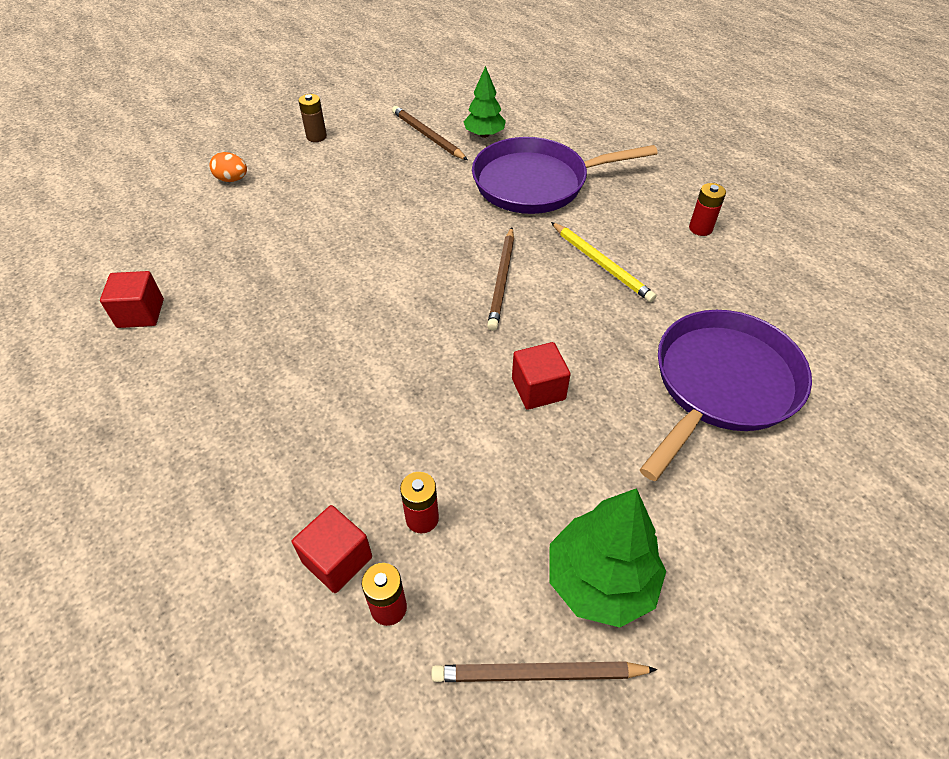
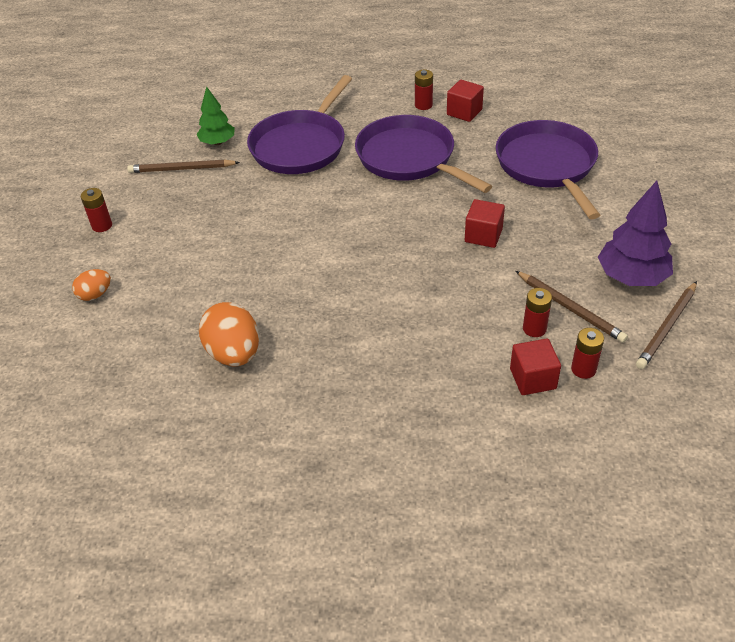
camera: 50 degrees left, 5 degrees down
(140, 313) = (203, 405): red cube -> red cube (464, 112)
(217, 297) = (234, 353): none -> orange egg
(316, 136) = (102, 225): brown battery -> red battery
(502, 280) = (377, 206): brown pencil -> brown pencil (570, 308)
(600, 580) = (631, 277): green tree -> purple tree
(601, 264) = (409, 158): yellow pencil -> purple pan

